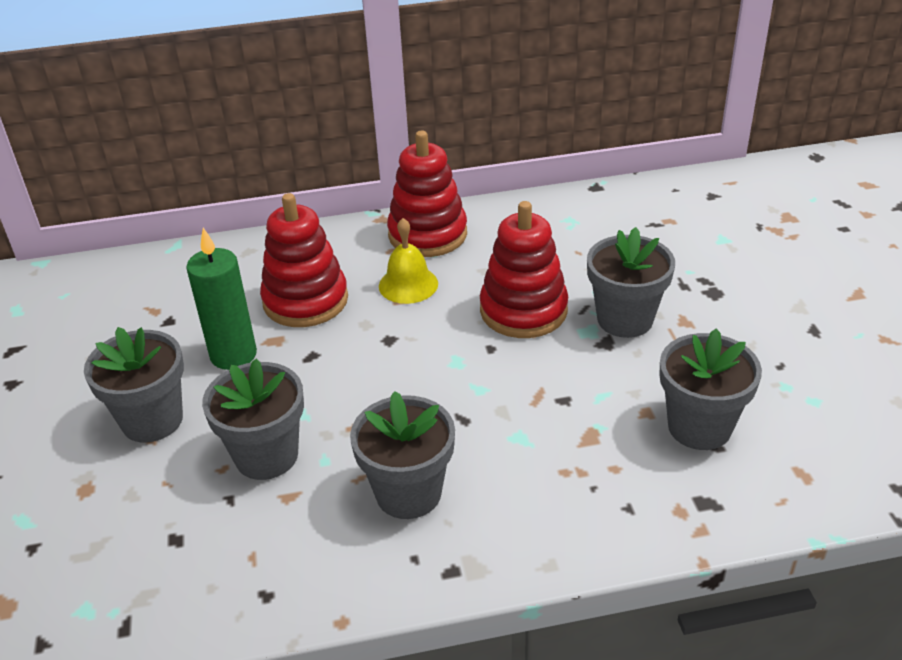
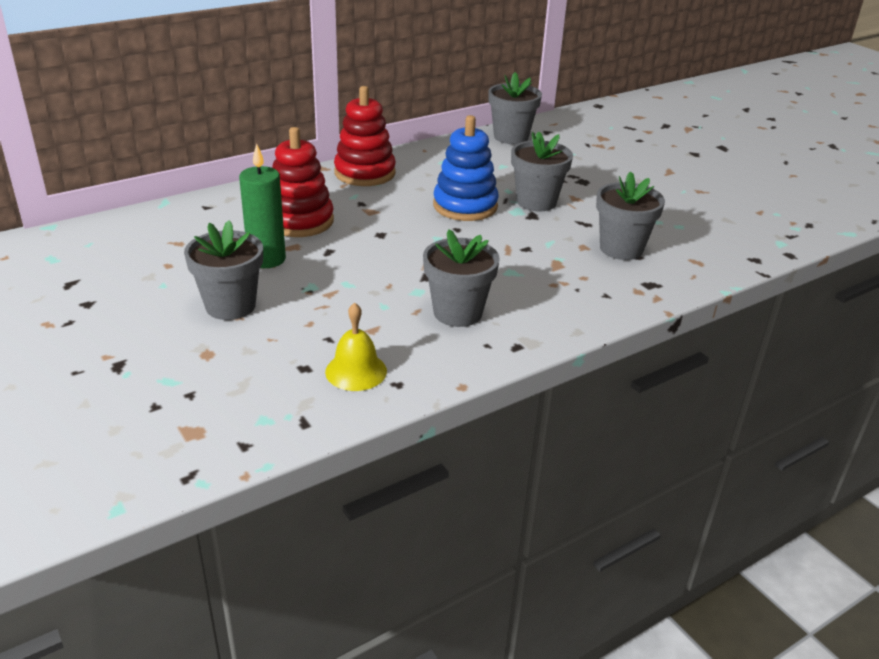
camera: 25 degrees left, 5 degrees down
(266, 456) = (338, 310): grey flower pot -> grey flower pot (511, 137)
(408, 284) = (371, 202): yellow bell -> yellow bell (356, 371)
(523, 310) = (465, 206): red stacking toy -> blue stacking toy

